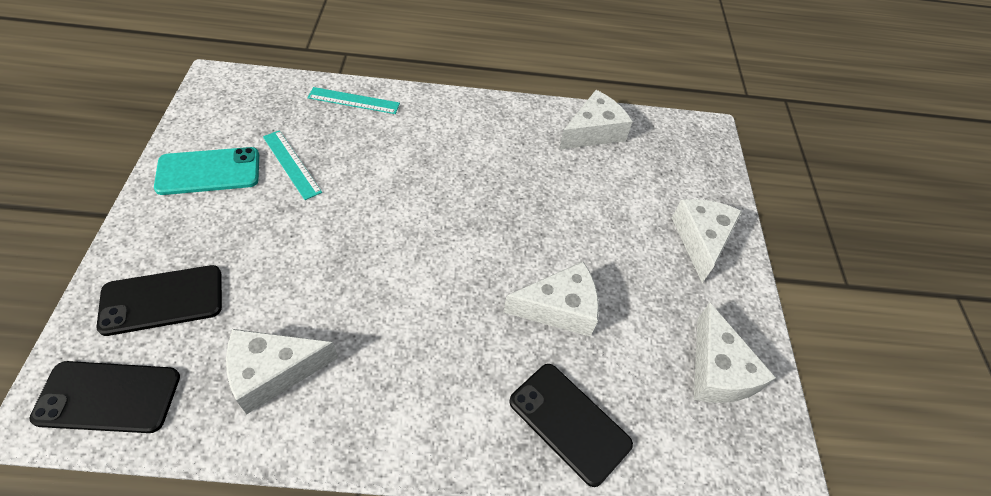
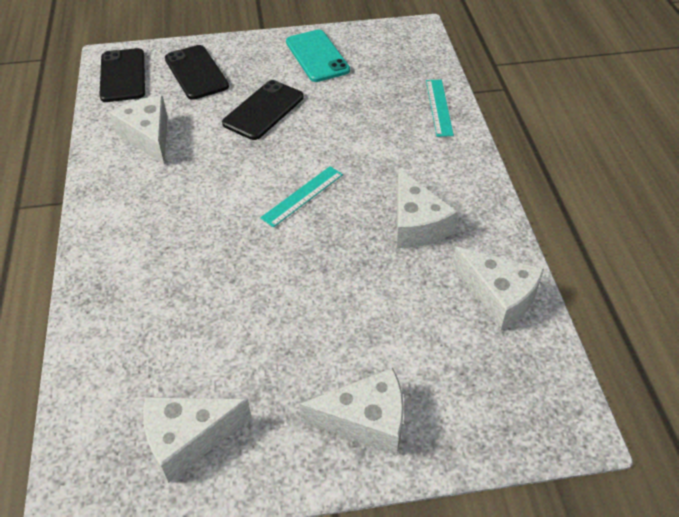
camera: 85 degrees right, 5 degrees down
(292, 164) = (343, 93): turquoise ruler -> turquoise ruler (302, 196)
(559, 308) = (237, 294): white cheese -> white cheese (416, 224)
(569, 422) = (121, 315): black phone -> black phone (263, 110)

